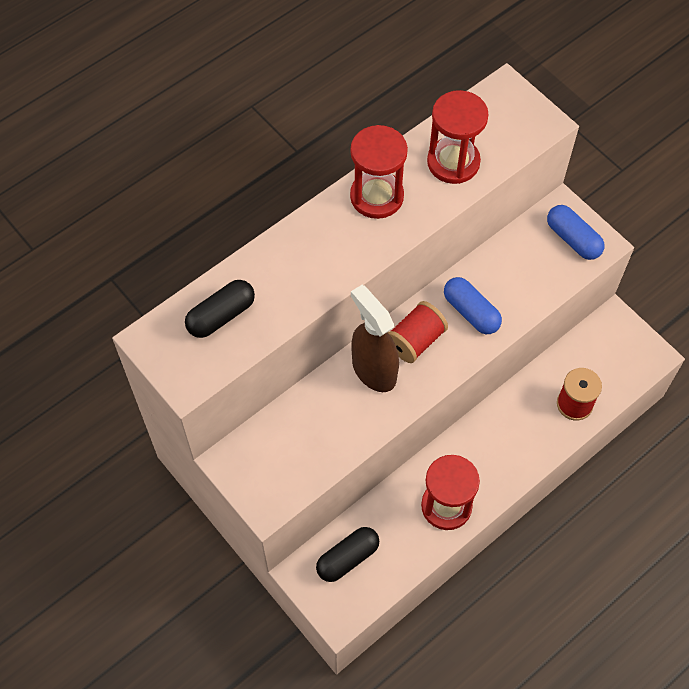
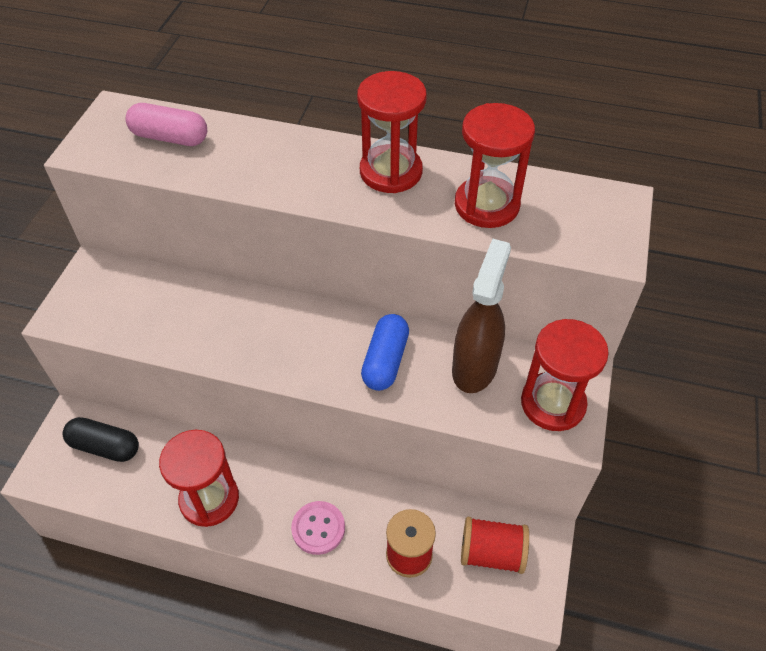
camera: 55 degrees right, 10 degrees down
(221, 316) = (170, 137): black capsule -> pink capsule
(373, 370) = (259, 319): brown spray bottle -> brown spray bottle (474, 367)
(415, 341) = (316, 334): red spool -> red spool (491, 553)
(518, 448) = (318, 528): none -> pink button
(573, 239) = (553, 403): blue capsule -> red hourglass

